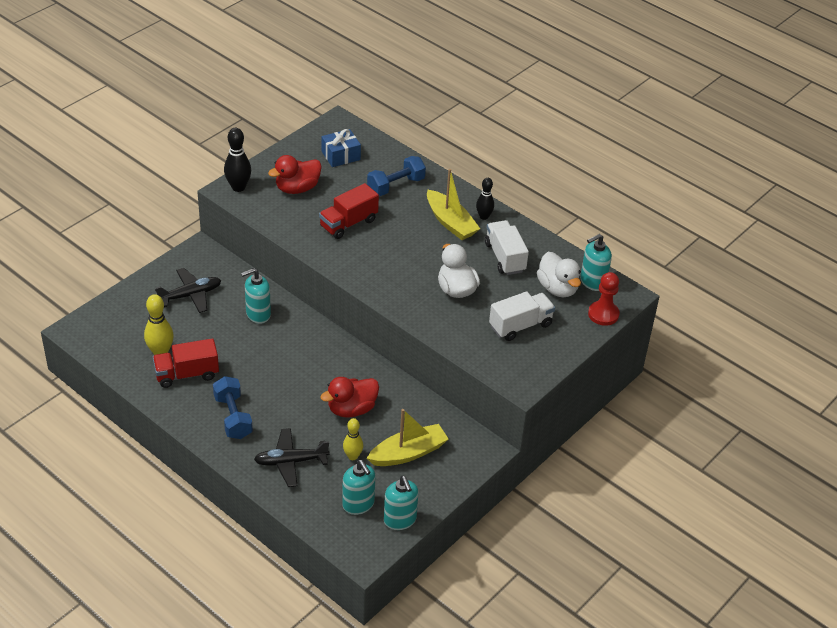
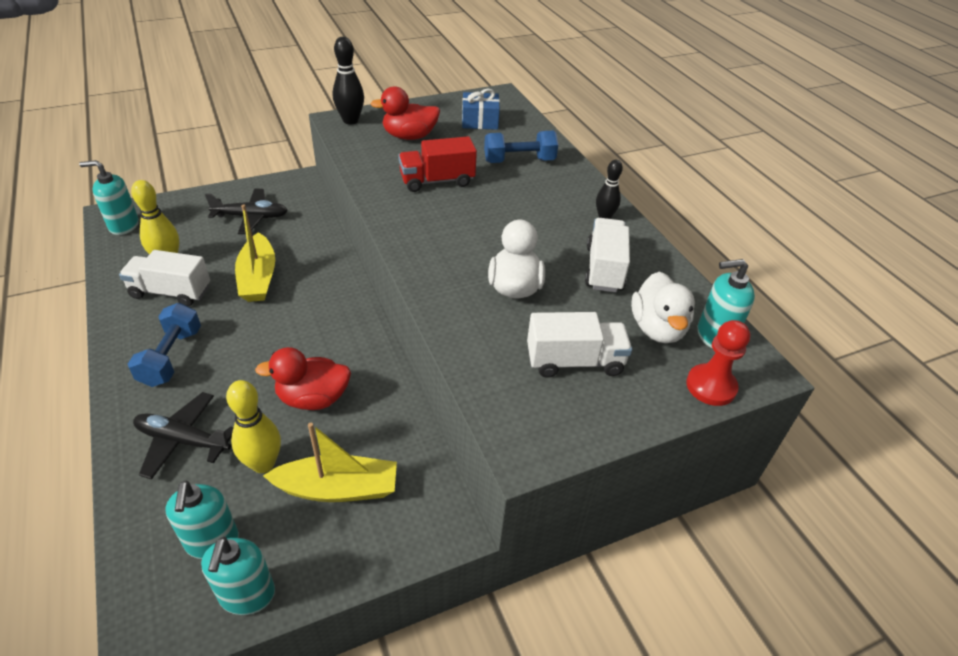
camera: 25 degrees right, 0 degrees up
(187, 374) = (171, 292): red truck -> white truck
(258, 314) = (300, 255): turquoise soap dispenser -> turquoise soap dispenser (123, 226)
(352, 456) = (263, 464): yellow bowling pin -> yellow bowling pin, size x1.50
(450, 222) = (558, 212): yellow boat -> yellow boat (258, 278)

